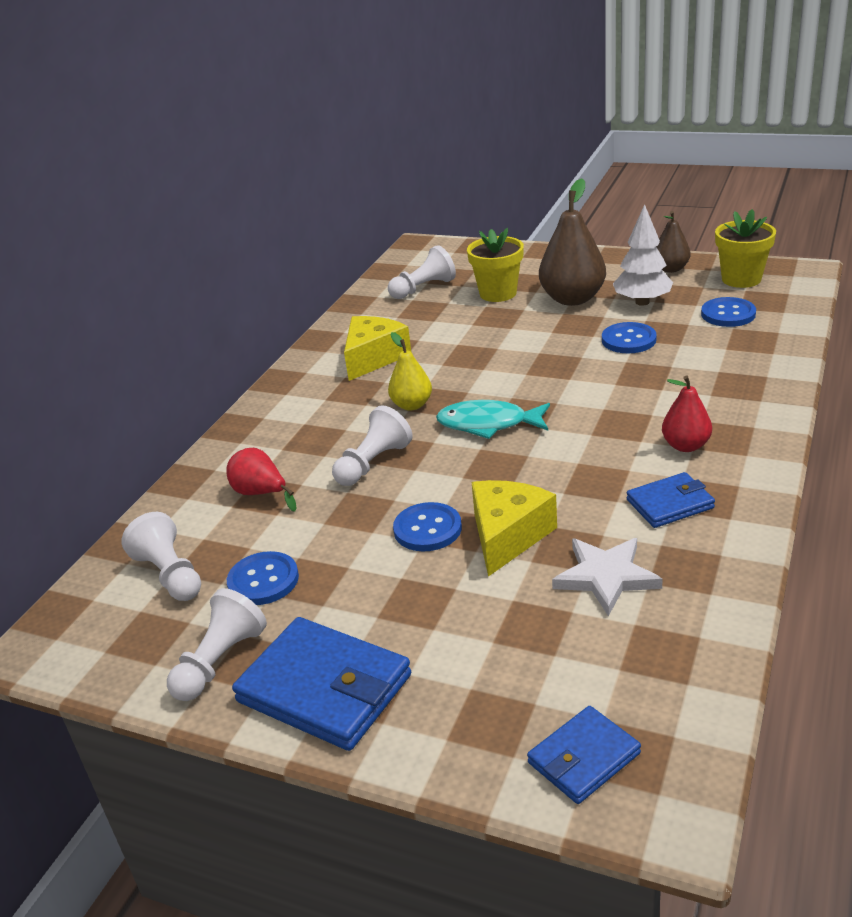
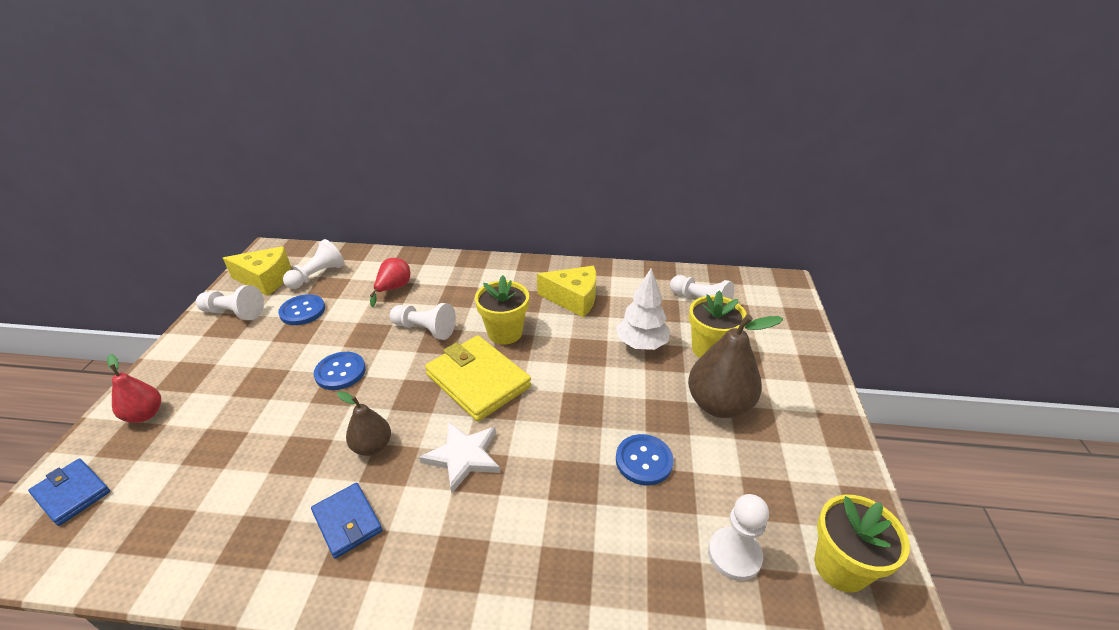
camera: 70 degrees right, 5 degrees up
(324, 688) = (194, 358): blue wallet -> none
(412, 405) = (505, 333): yellow pear -> yellow flower pot
(488, 424) = (478, 380): turquoise fish -> yellow wallet
(507, 536) = (323, 417): yellow cheese -> yellow cheese (265, 279)
(606, 577) = (257, 485): white star -> white star (463, 457)
(642, 302) = (733, 464): white tree -> white tree (641, 344)
(670, 269) = (832, 485): brown pear -> brown pear (372, 446)
(685, 446) = (442, 528): red pear -> red pear (145, 414)
(728, 314) = (734, 555): blue button -> white pawn

